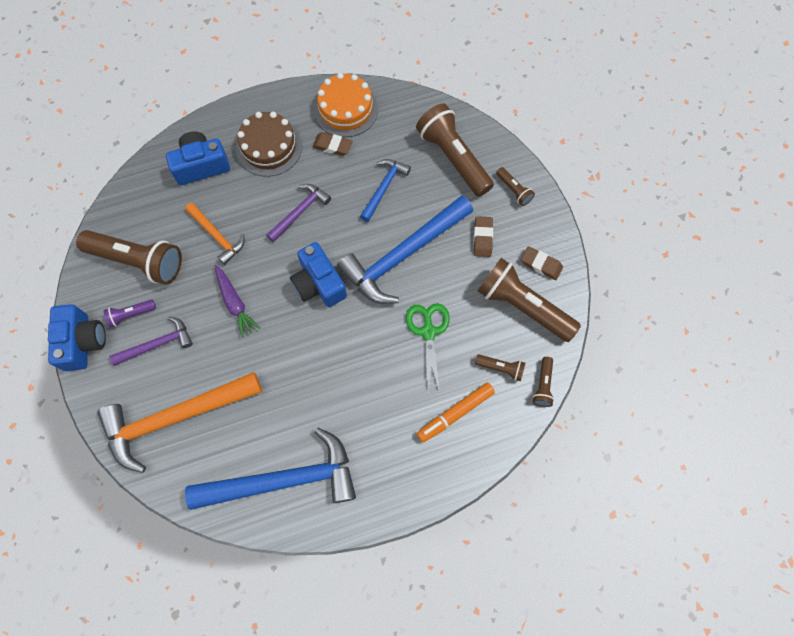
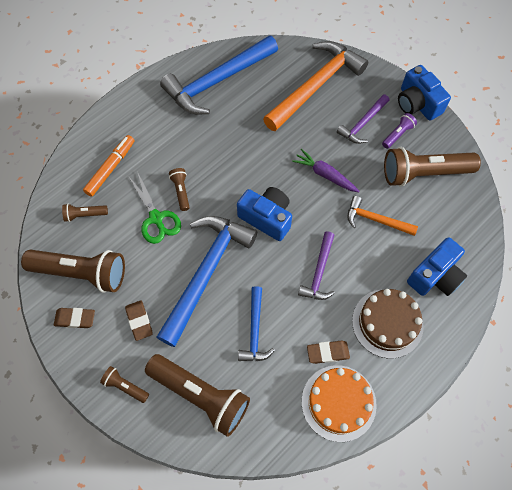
camera: 155 degrees right, 5 degrees down
(543, 385) = (45, 216): brown flashlight -> brown flashlight (181, 191)

